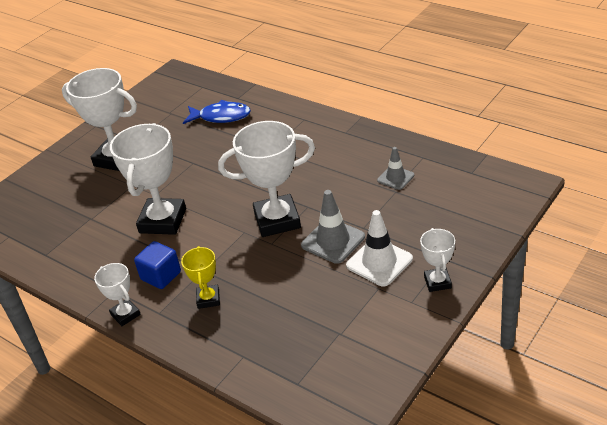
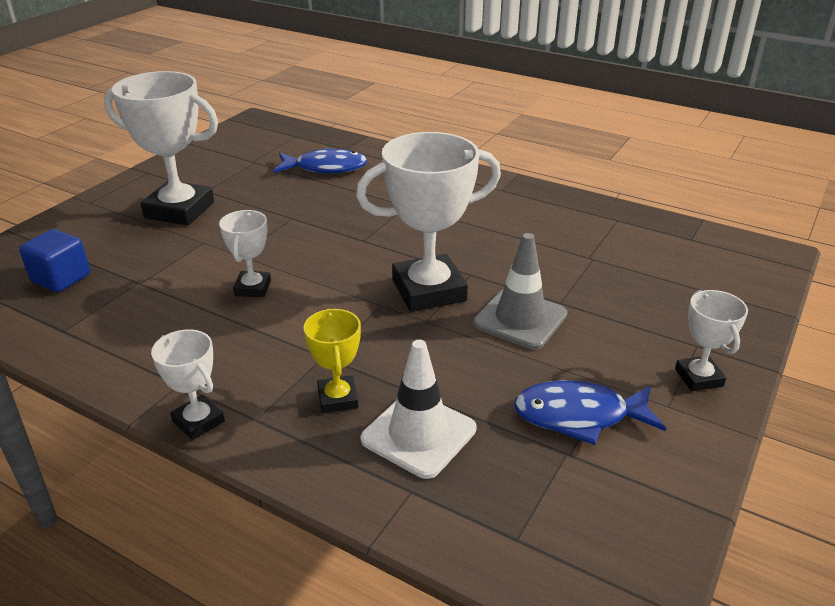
camera: 10 degrees left, 5 degrees down
(161, 276) = (255, 363): blue cube -> blue cube (61, 278)
(163, 221) = (253, 288): white trophy -> white trophy, size x0.51
(353, 309) = (579, 416): none -> blue fish
(379, 262) = (599, 349): white traffic cone -> white traffic cone (418, 434)
(395, 178) = (587, 242): grey traffic cone -> none

